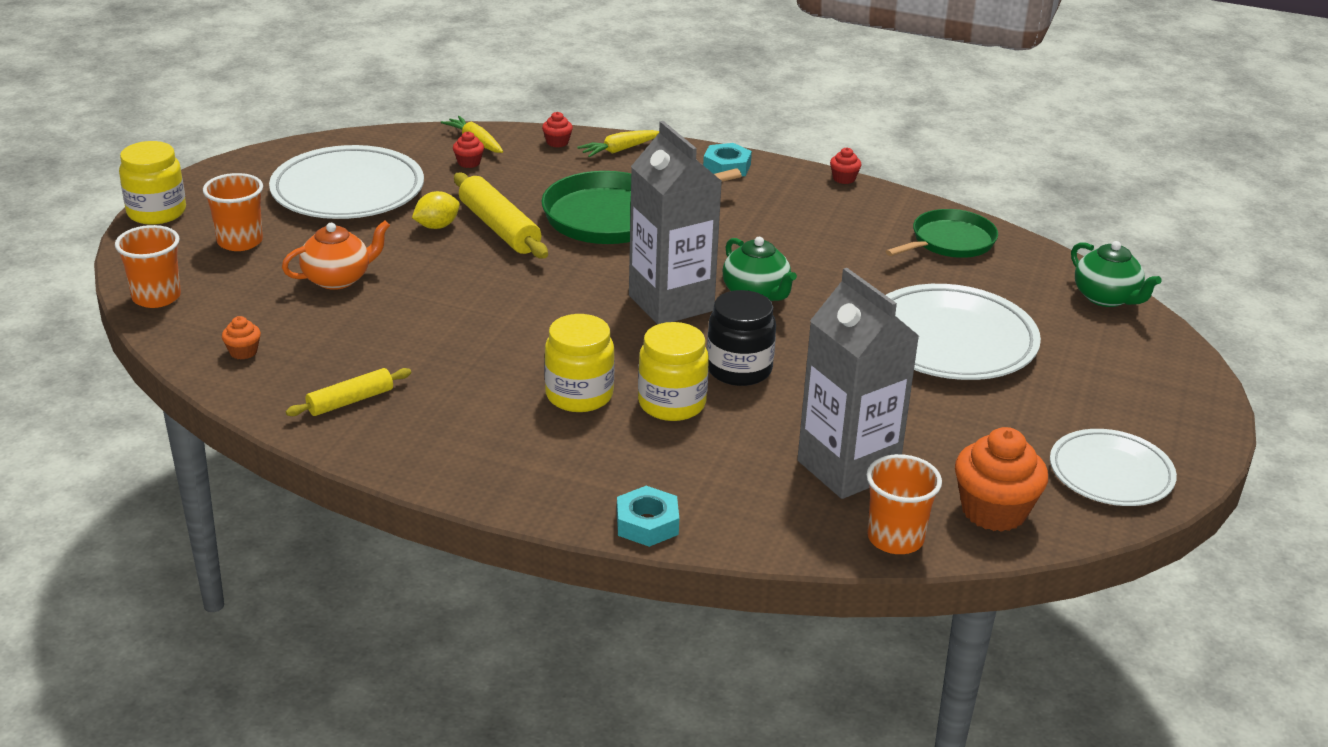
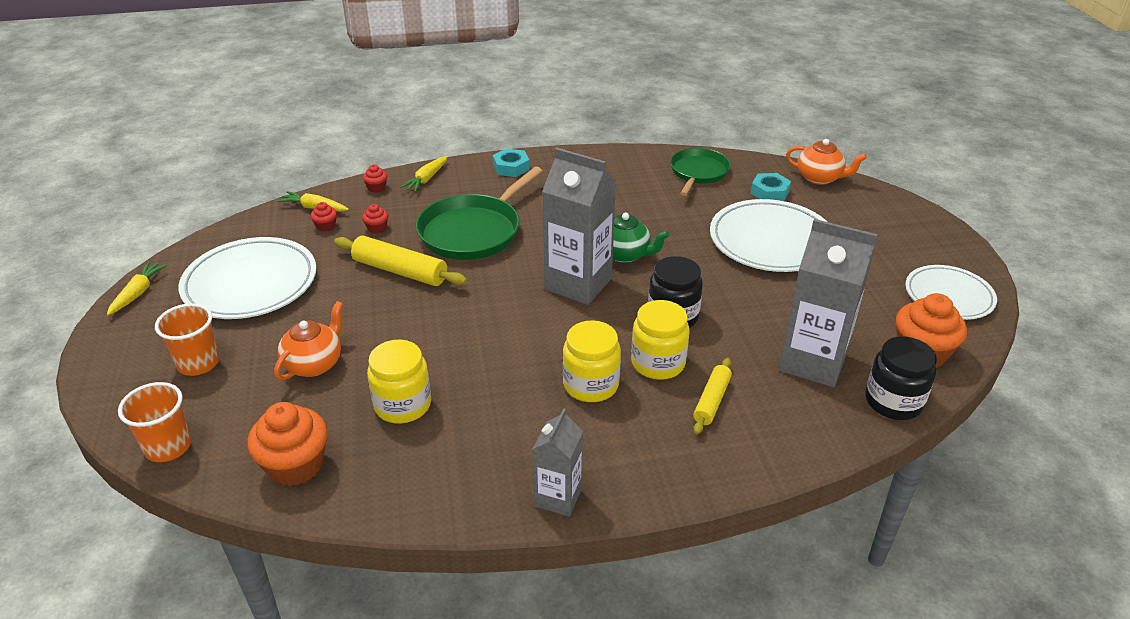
camera: 30 degrees left, 5 degrees up
(156, 212) = (96, 365): yellow jar -> yellow jar (403, 405)
(242, 165) = (138, 293): none -> yellow carrot
(243, 352) = (295, 465): orange cupcake -> orange cupcake, size x2.16
(350, 401) = (428, 470): yellow rolling pin -> yellow rolling pin (712, 401)
(437, 226) = (351, 287): yellow lemon -> none
(443, 470) = (558, 497): none -> grey carton
(647, 524) = (741, 470): turquoise nut -> turquoise nut (769, 192)
(844, 179) = (592, 150): red cupcake -> red cupcake (377, 228)
(895, 538) = (893, 402): orange cup -> black jar
(1106, 298) = (820, 178): green teapot -> orange teapot

